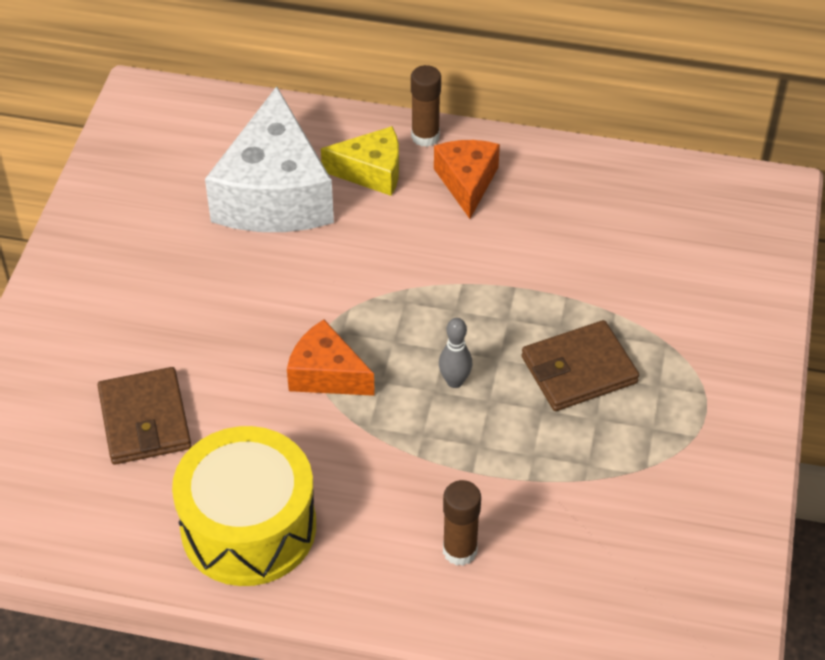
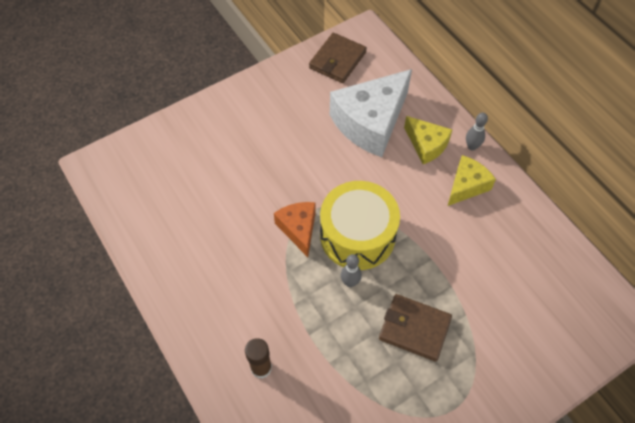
camera: 45 degrees right, 10 degrees up
(145, 420) = (205, 186): brown wallet -> brown wallet (337, 60)
(248, 527) = (191, 272): yellow drum -> yellow drum (357, 235)
(425, 136) = (472, 146): brown glue stick -> grey bowling pin
(467, 182) = (466, 186): orange cheese -> yellow cheese

